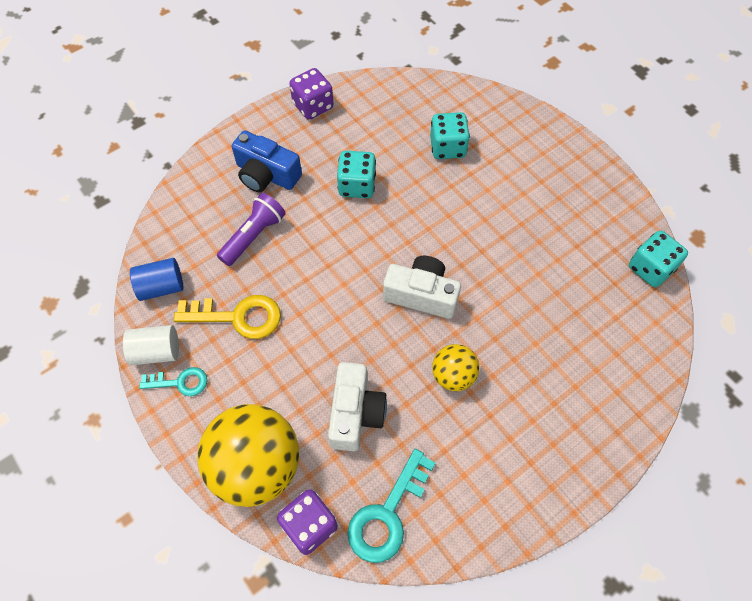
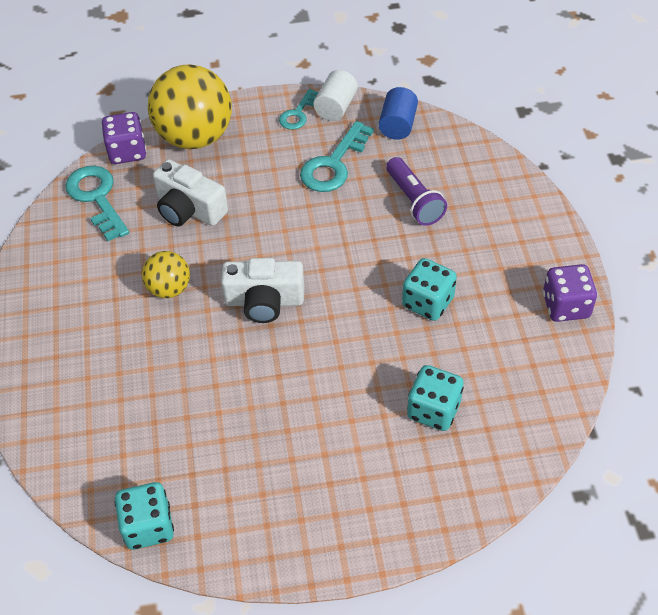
camera: 120 degrees right, 10 degrees down
(238, 317) = (334, 164): yellow key -> turquoise key
(266, 175) = (485, 233): blue camera -> none
(421, 295) = (264, 301): white camera -> white camera turned 45 degrees clockwise

